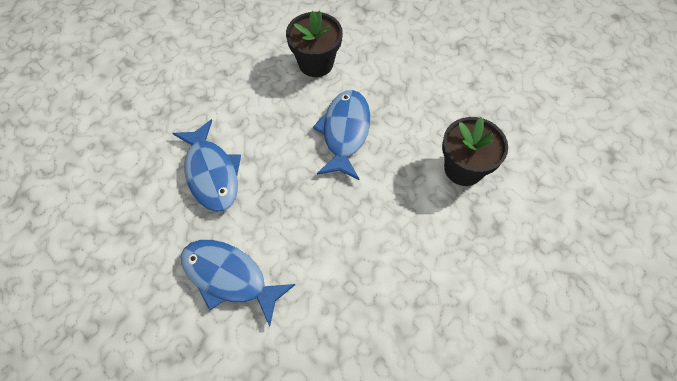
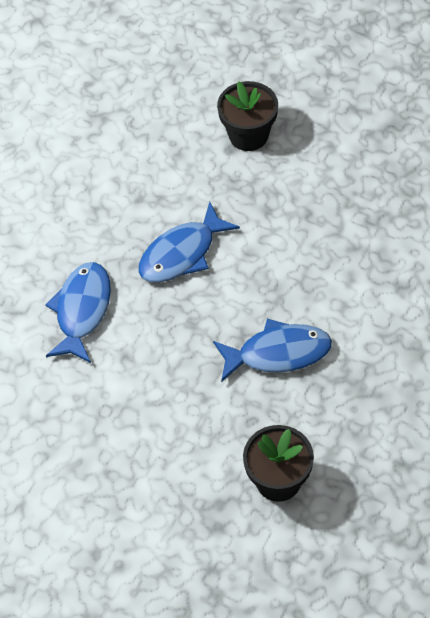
camera: 75 degrees right, 5 degrees down
(316, 63) = (360, 295): black flower pot -> black flower pot (248, 135)

